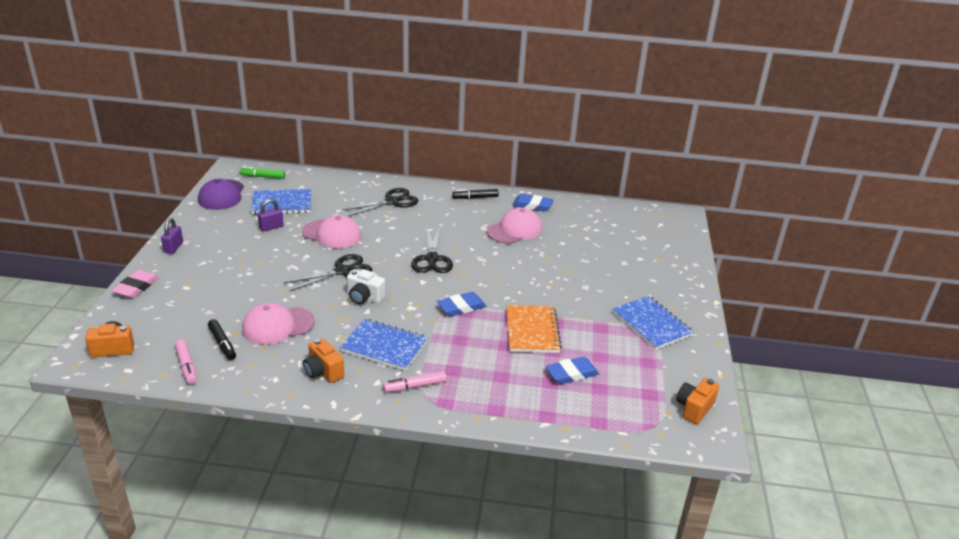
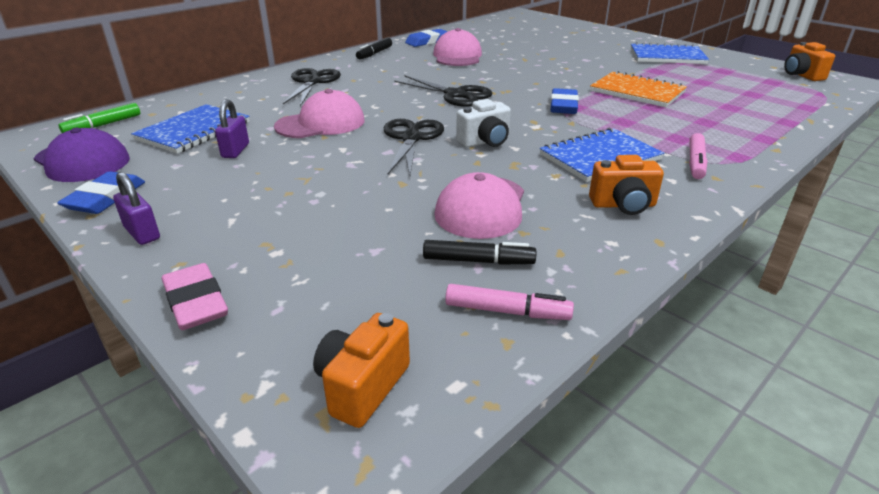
camera: 50 degrees left, 0 degrees up
(571, 374) = (722, 96): blue eraser -> blue eraser (106, 198)

